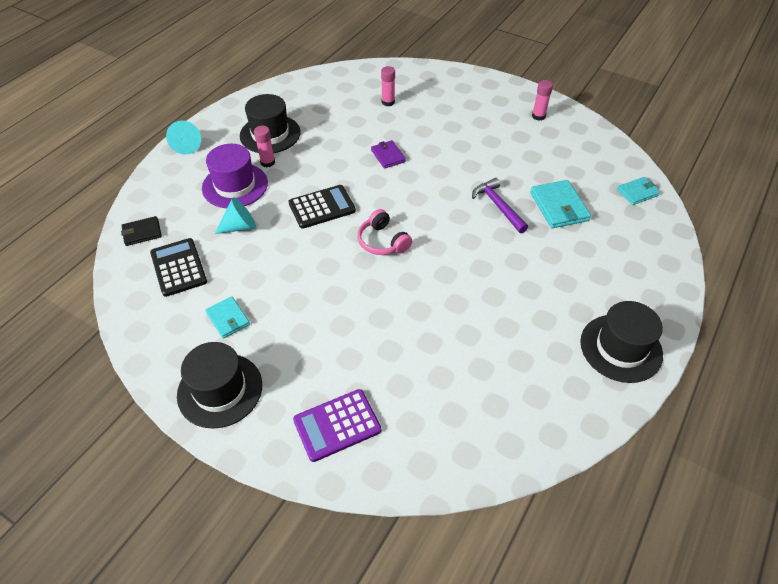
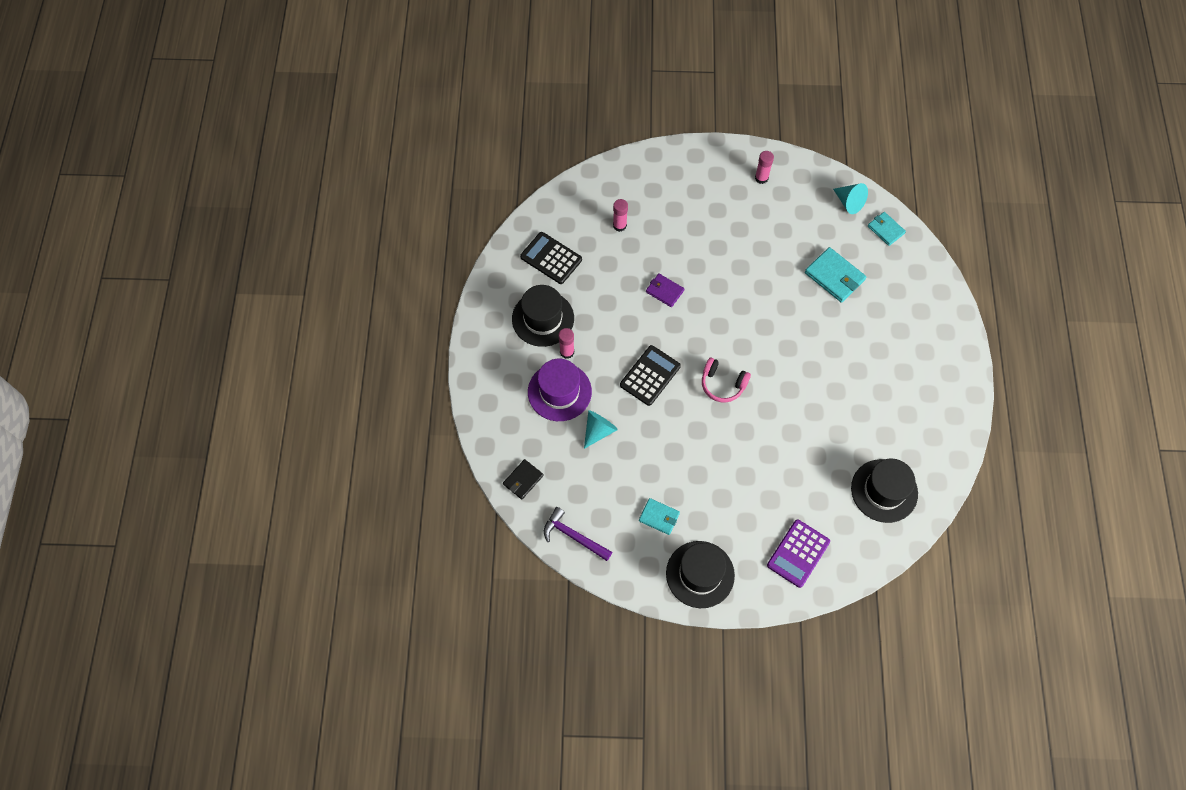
camera: 30 degrees left, 15 degrees up
(178, 267) = (582, 495): black calculator -> black calculator (551, 258)
(187, 145) = (478, 370): turquoise cone -> turquoise cone (849, 202)
(498, 206) = (788, 300): purple hammer -> purple hammer (573, 536)
(621, 348) = (945, 388): black hat -> black hat (884, 491)
(637, 192) = (885, 230): turquoise wallet -> turquoise wallet turned 75 degrees counterclockwise

